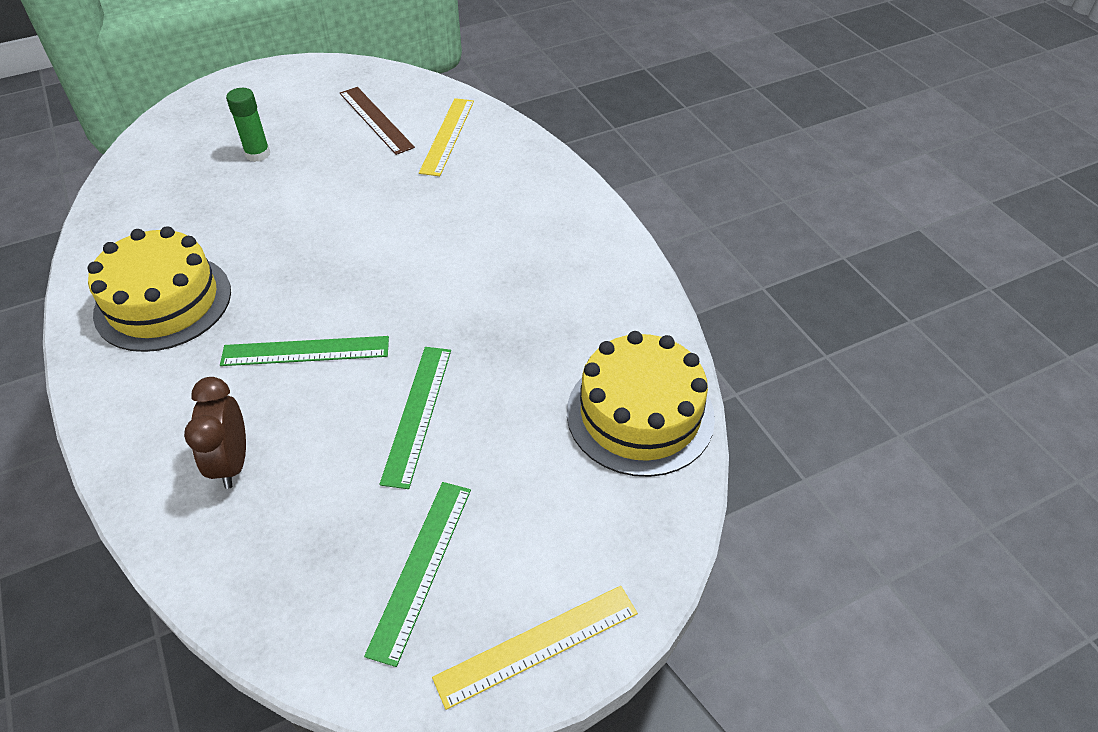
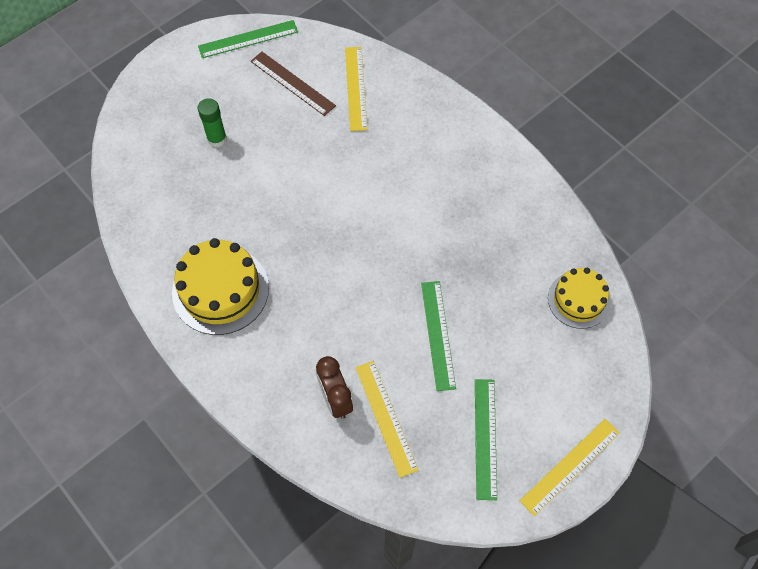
camera: 15 degrees left, 15 degrees up
(289, 503) = (386, 417): none -> yellow ruler
(305, 351) = (342, 306): green ruler -> green ruler (248, 39)
(640, 414) = (578, 300): yellow cake -> yellow cake, size x0.64

